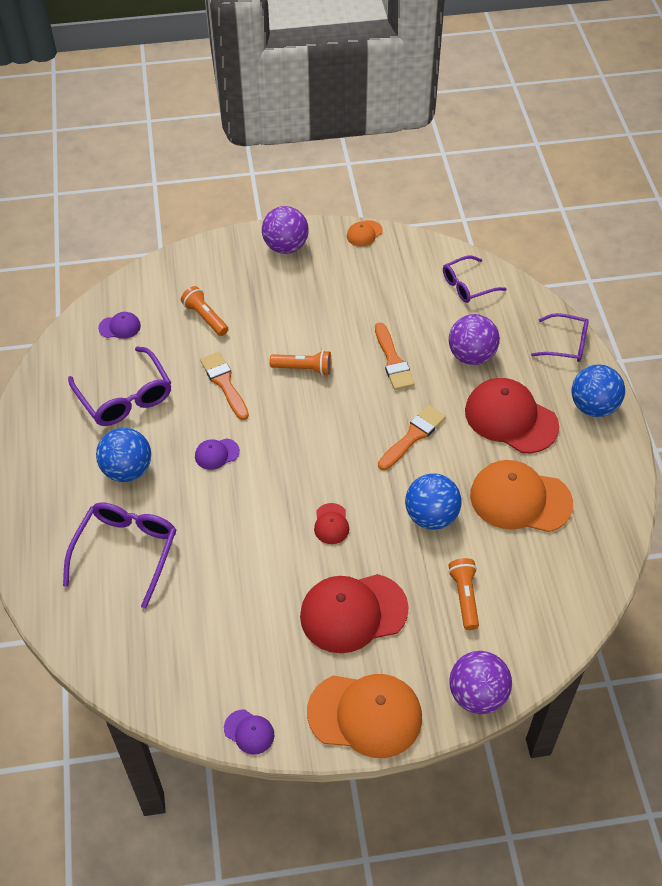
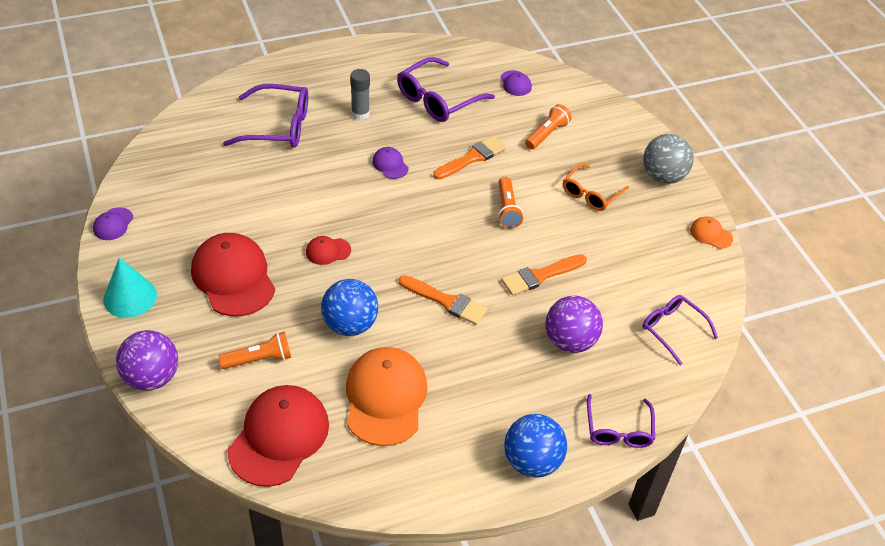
camera: 75 degrees right, 5 degrees down
(127, 470) = (360, 114): blue ball -> grey glue stick
(285, 247) = (663, 176): purple ball -> grey ball
(297, 303) = (590, 194): none -> orange glasses
(365, 715) = (130, 297): orange cap -> turquoise cone
(511, 418) = (492, 383): red cap -> red cap (279, 437)

